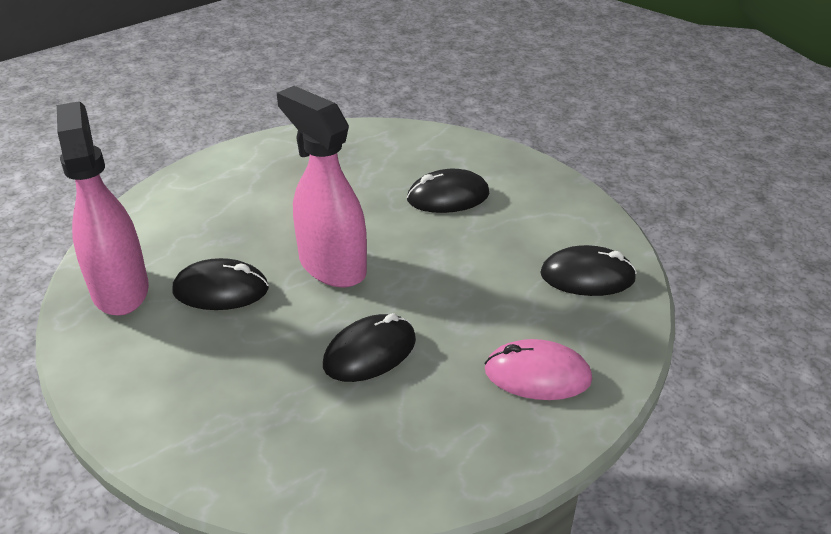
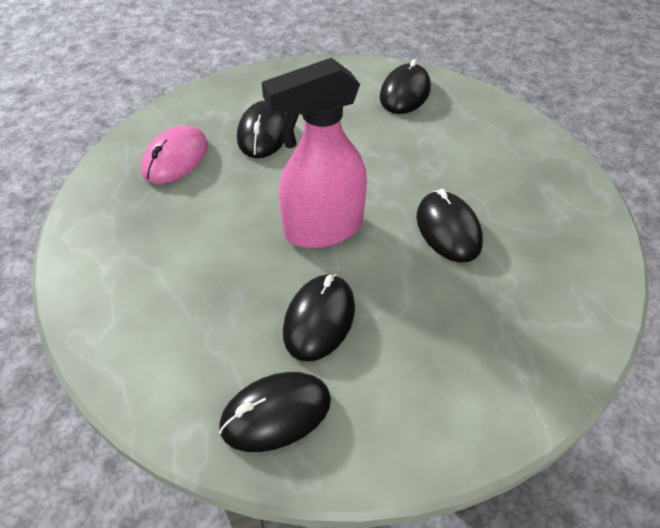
camera: 70 degrees left, 10 degrees up
(120, 289) = (276, 413): pink spray bottle -> black mouse
(537, 374) = (500, 147): pink mouse -> pink mouse (175, 158)

